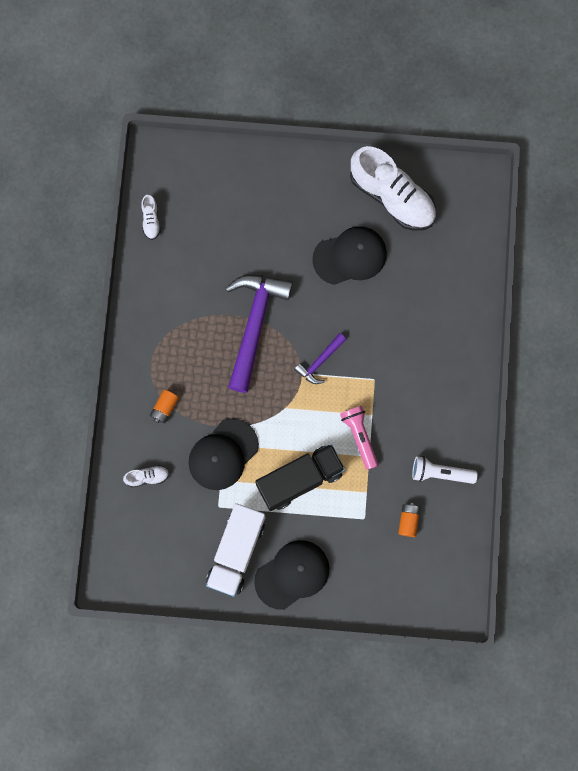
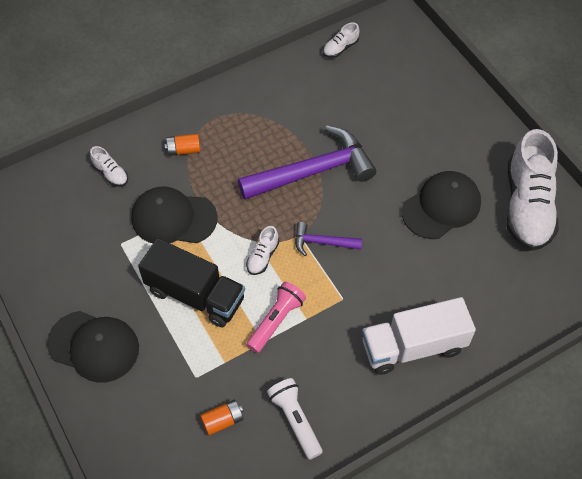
camera: 55 degrees right, 20 degrees down
(236, 551) = (86, 284): white truck -> white truck (413, 346)
(302, 411) = (263, 257): none -> white shoe
(350, 256) = (441, 206): black cap -> black cap turned 75 degrees counterclockwise

